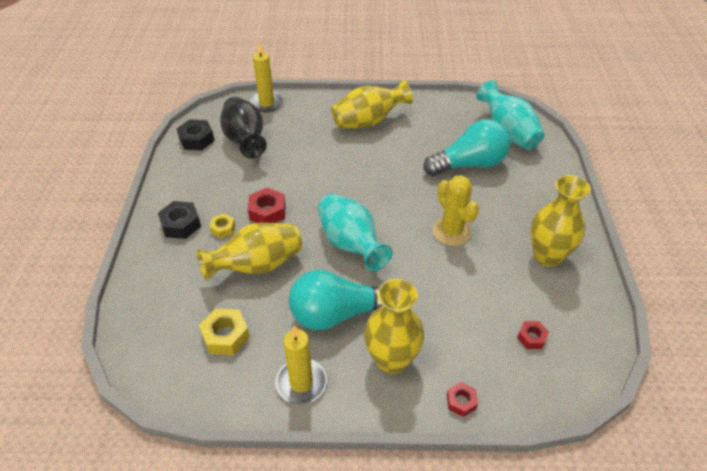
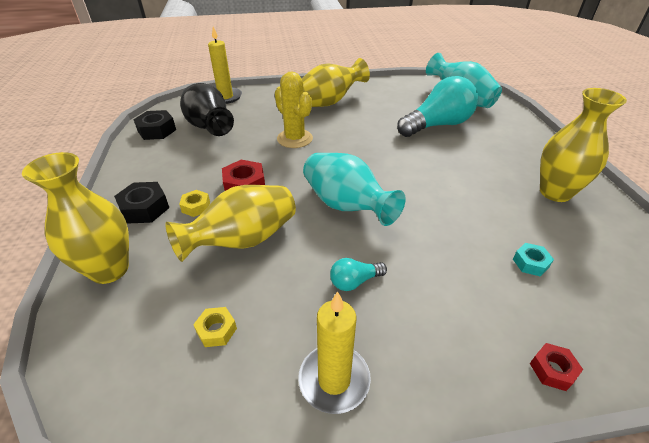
camera: 10 degrees left, 5 degrees down
(226, 336) = (216, 330): yellow nut -> yellow nut, size x0.61
(337, 314) = (354, 281): turquoise light bulb -> turquoise light bulb, size x0.44
(391, 360) = (441, 328): yellow vase -> yellow vase (109, 269)
(451, 231) = (447, 182): yellow cactus -> yellow cactus (294, 139)
(488, 319) = (530, 263): none -> turquoise nut
(531, 338) = (589, 276): red nut -> none

